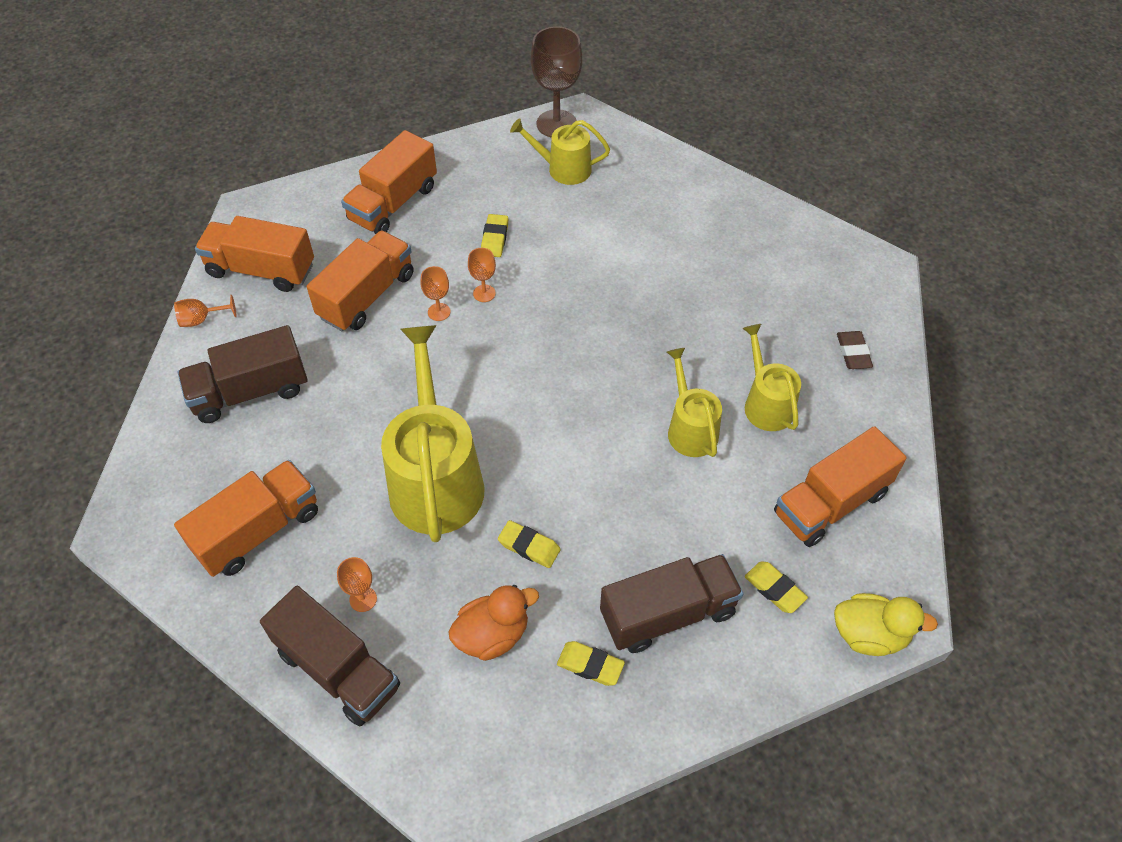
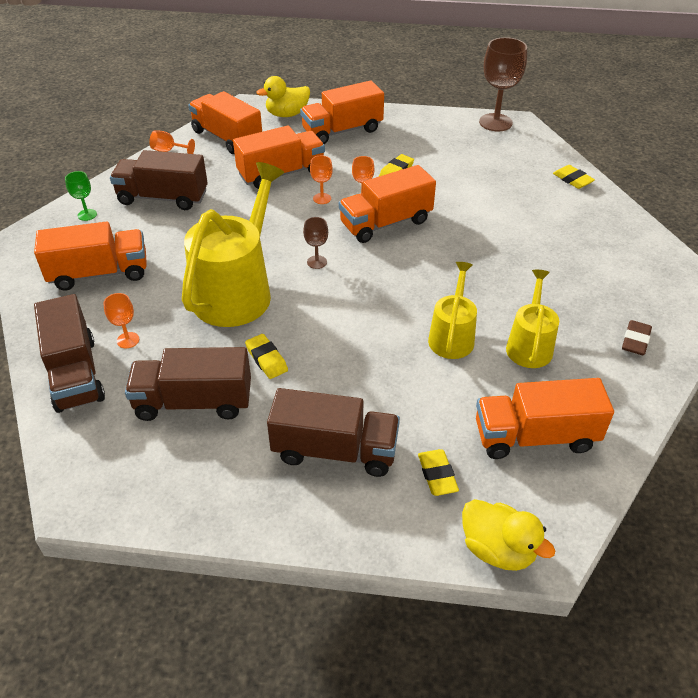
camera: 30 degrees right, 10 degrees down
(174, 458) = (87, 215): none -> green goblet
(308, 204) = (287, 114): none -> yellow duck
(492, 635) = (194, 402): orange duck -> brown truck
(494, 400) = (317, 262): none -> brown goblet
(531, 315) = (385, 223): none -> orange truck
(563, 169) = (480, 149): yellow watering can -> none
(590, 665) = (246, 456): yellow eraser -> yellow eraser (572, 180)

